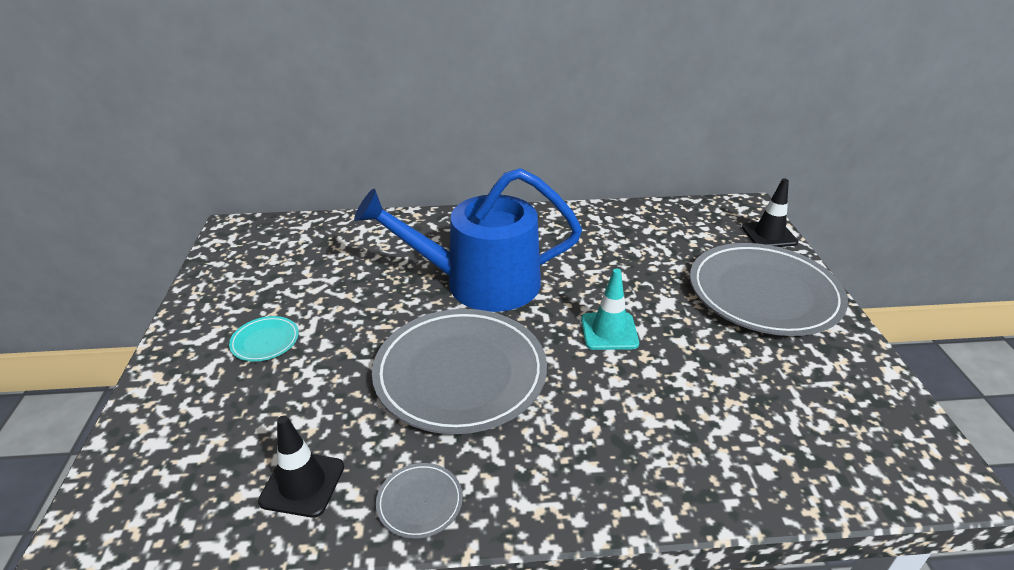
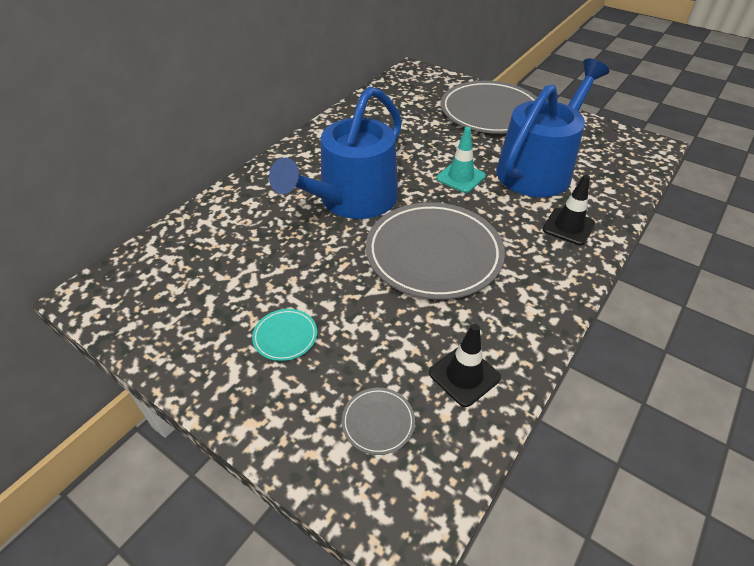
camera: 50 degrees left, 10 degrees up
(420, 502) = (528, 325): grey plate -> grey plate (378, 422)
(713, 383) = (538, 169): none -> blue watering can
(769, 235) = (445, 80): black traffic cone -> black traffic cone (568, 226)

